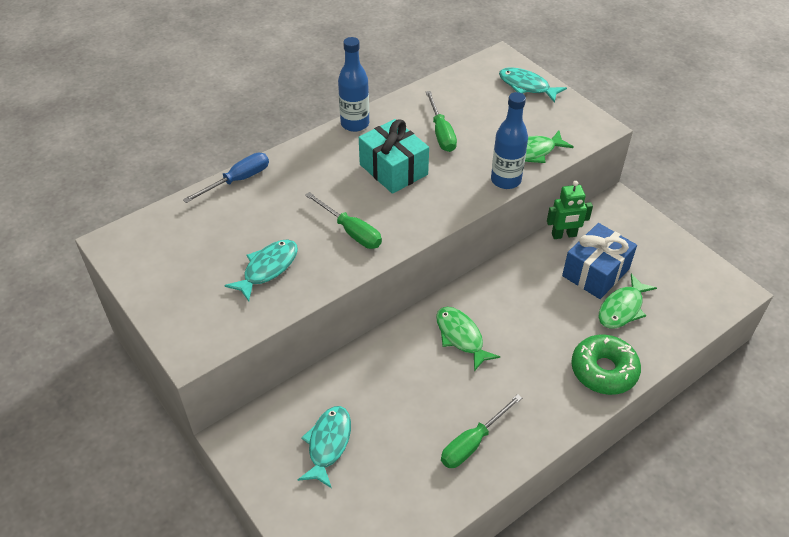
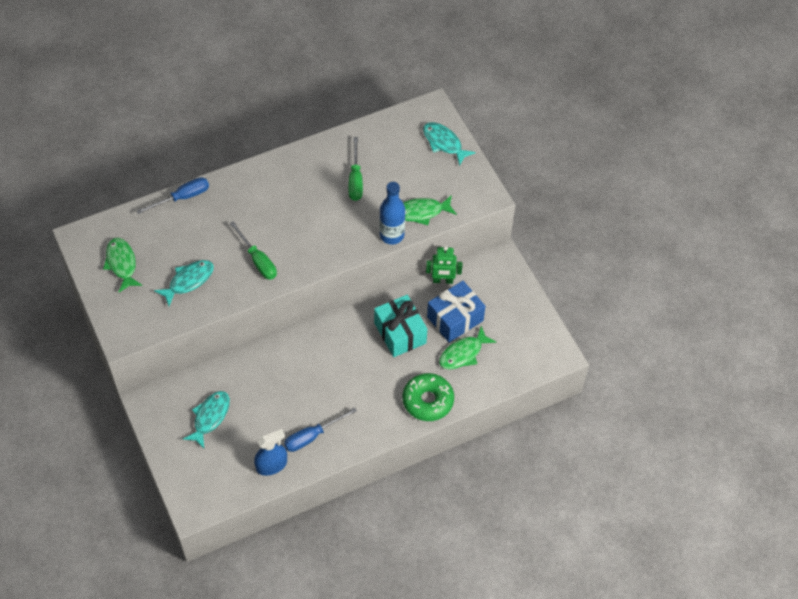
camera: 10 degrees right, 10 degrees up
(355, 124) = (288, 158): blue bottle -> none
(393, 169) = (306, 209): turquoise gift -> turquoise gift (400, 333)
(430, 492) = (271, 465): none -> blue spray bottle
(461, 337) = (330, 354): green fish -> green fish (121, 264)
(472, 443) = (312, 436): green screwdriver -> blue screwdriver

